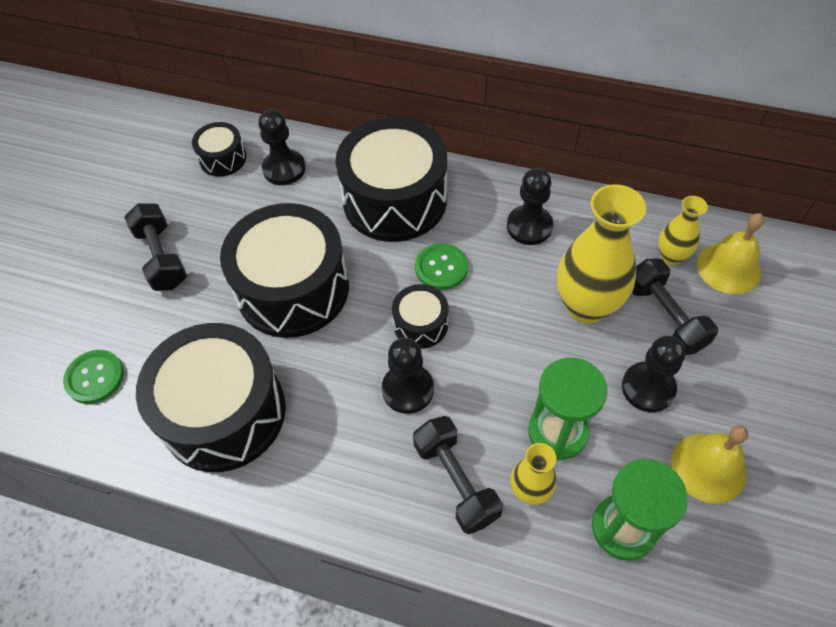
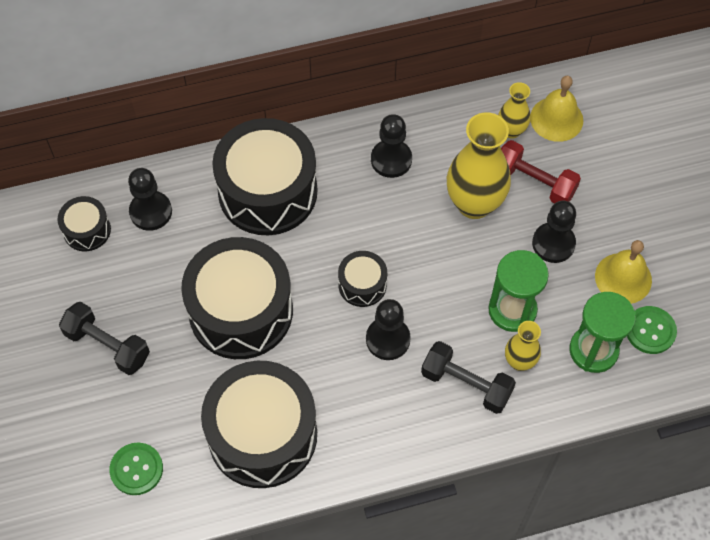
camera: 35 degrees left, 5 degrees up
(441, 268) = (346, 230): green button -> green button (650, 331)
(664, 317) = (534, 182): black dumbbell -> red dumbbell

